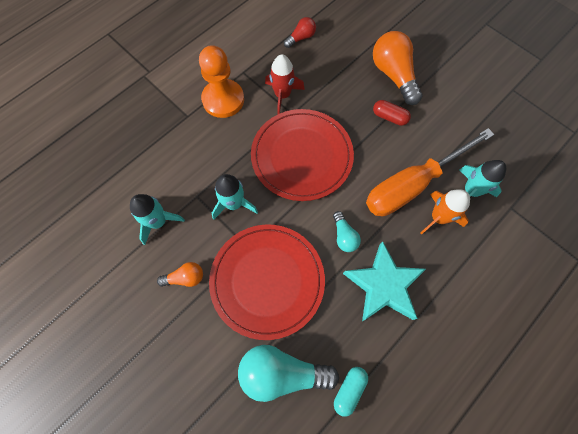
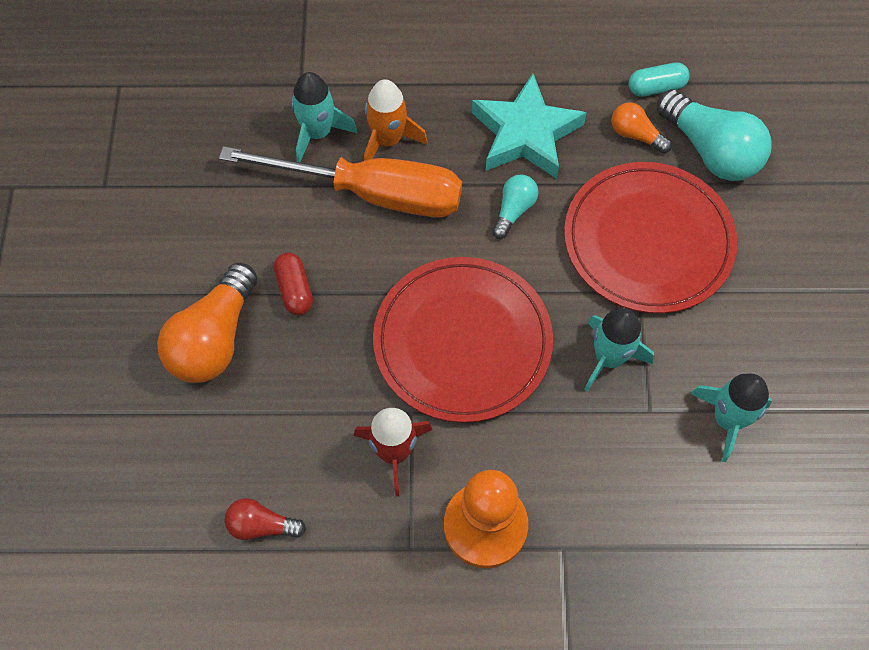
camera: 135 degrees left, 5 degrees down
(185, 278) = (743, 322): orange light bulb -> orange light bulb (635, 135)

